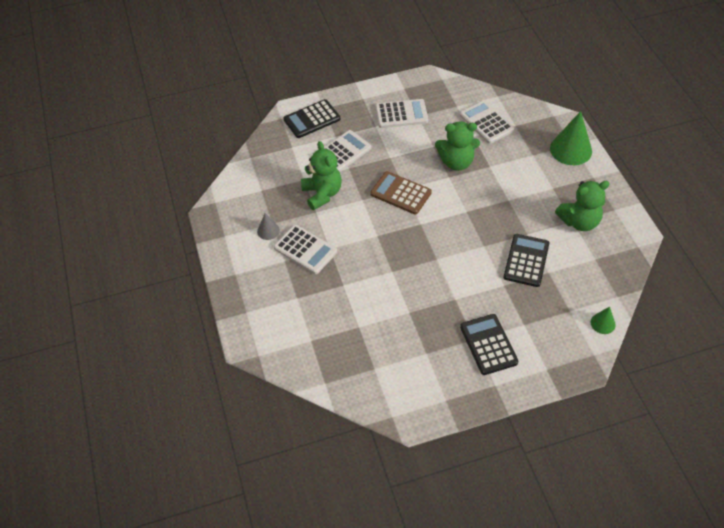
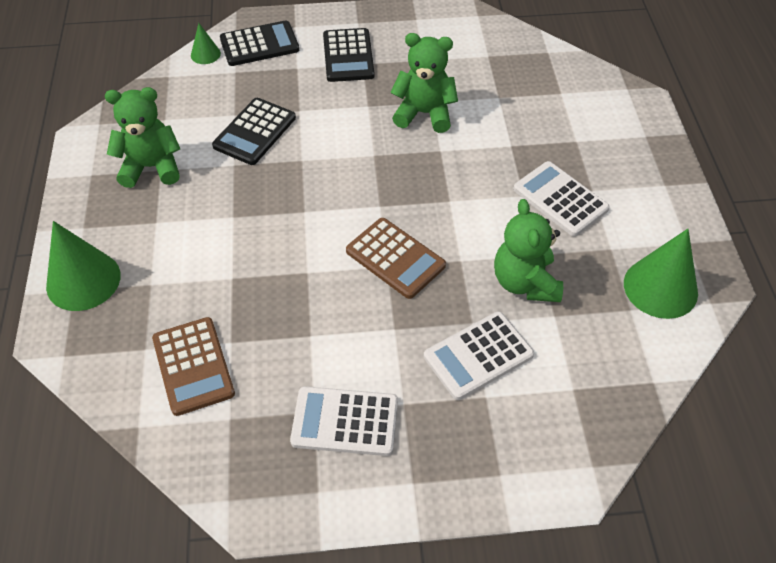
camera: 170 degrees left, 0 degrees up
(243, 205) = (660, 288): none -> green cone
(268, 231) = (617, 237): grey cone -> none
(312, 119) = (528, 448): black calculator -> black calculator (259, 44)
(456, 162) = (283, 295): green teddy bear -> green teddy bear (424, 113)
(486, 122) = (193, 366): white calculator -> brown calculator

